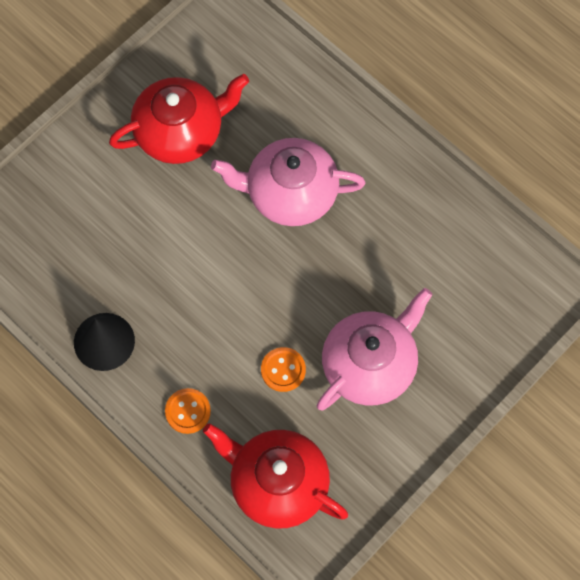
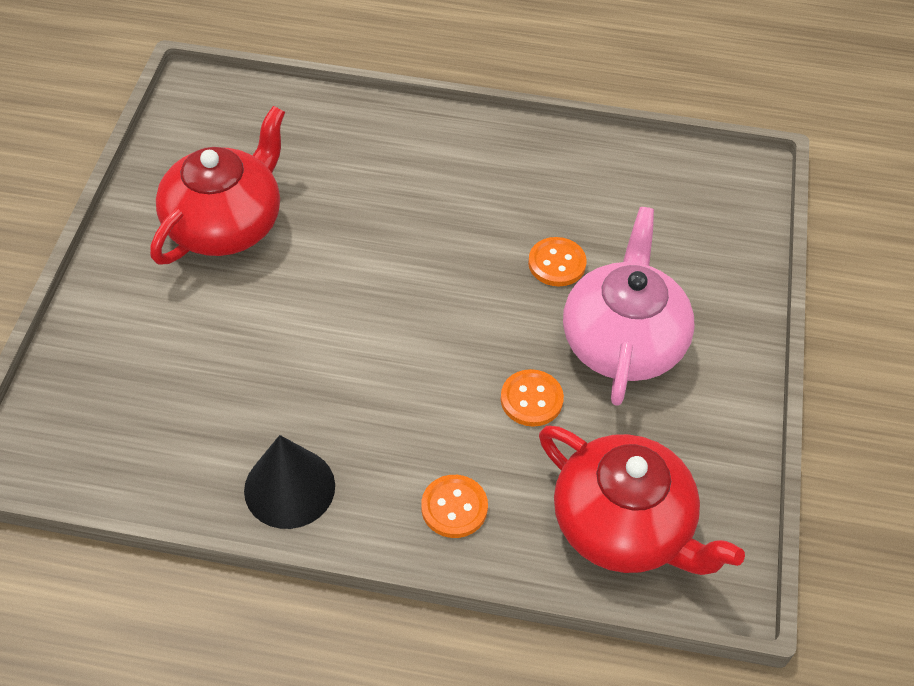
camera: 35 degrees left, 15 degrees down
(277, 484) = (624, 526): red teapot -> red teapot turned 135 degrees counterclockwise
(290, 194) = (398, 223): pink teapot -> none
(370, 284) = (557, 263): none -> orange button

